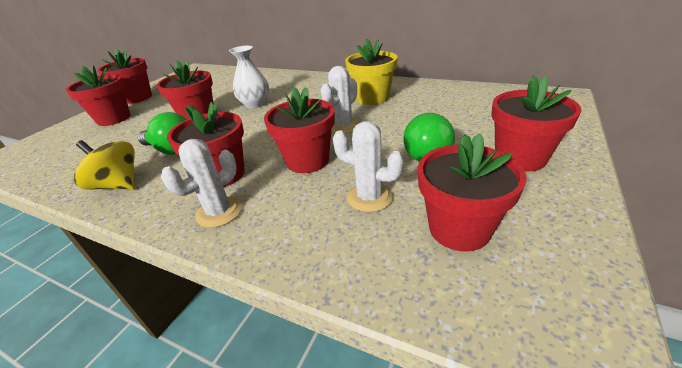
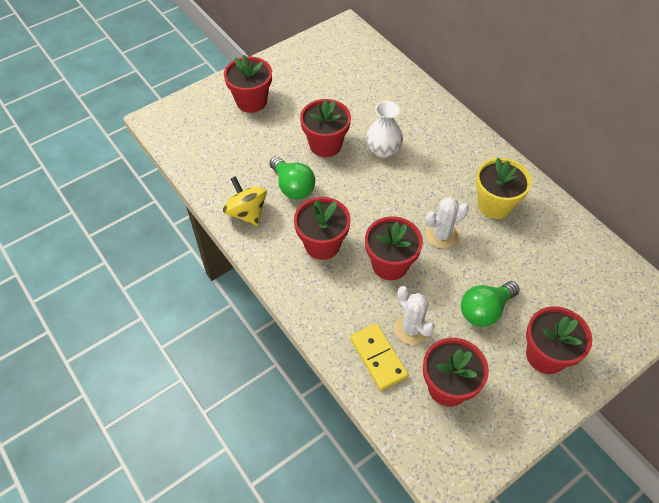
camera: 25 degrees right, 20 degrees up
(137, 98) = (277, 68): red flower pot -> none
(219, 212) = (308, 284): white cactus -> none
(351, 241) = (378, 357): none -> yellow domino

